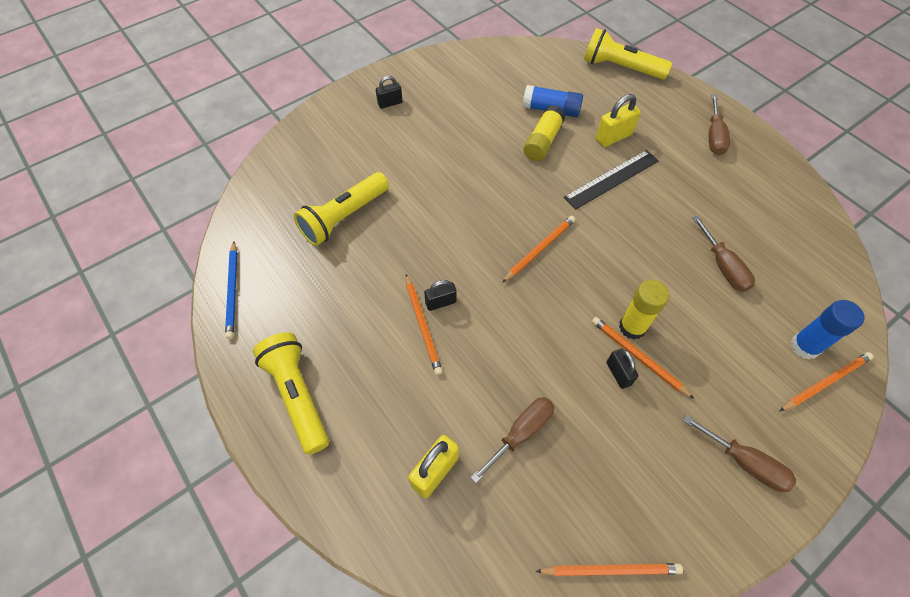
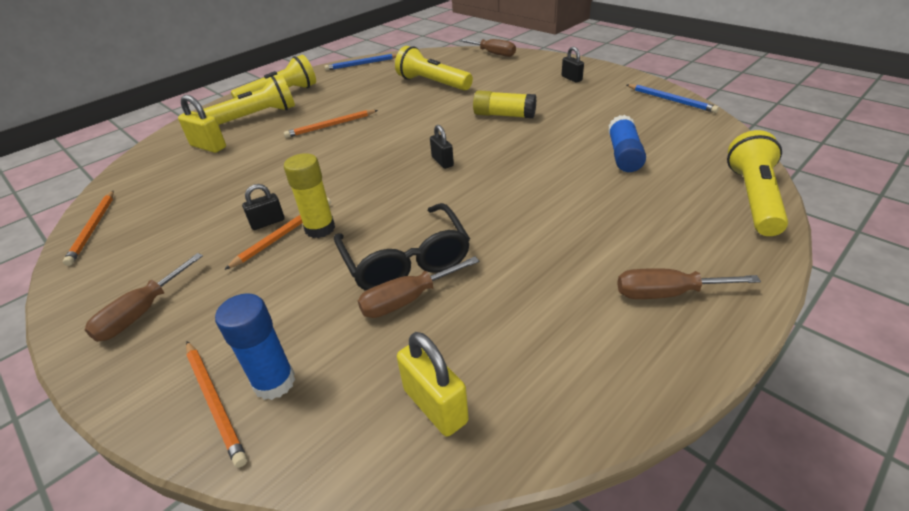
camera: 85 degrees right, 20 degrees down
(360, 420) = (256, 116): none -> yellow flashlight
(440, 302) = (352, 129): black padlock -> black padlock (442, 162)
(466, 56) = (671, 100): none -> blue pencil
(521, 433) = (225, 177): brown screwdriver -> brown screwdriver (493, 54)
(539, 249) = (414, 167): orange pencil -> none
(542, 141) = (567, 155): yellow glue stick -> yellow glue stick (504, 115)
(612, 179) = (529, 203): black ruler -> none
(613, 137) = (604, 200): yellow padlock -> yellow padlock (435, 405)
(679, 264) = (406, 260): none -> black glasses

